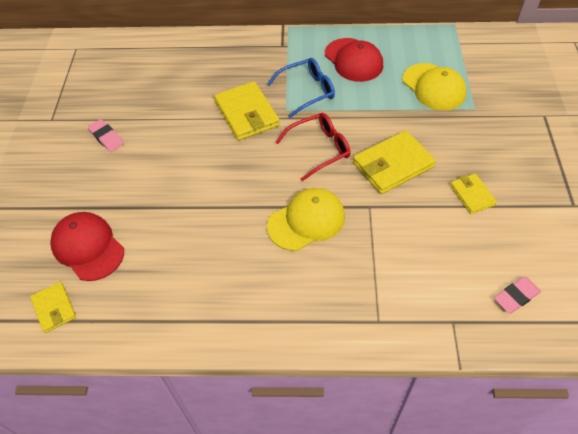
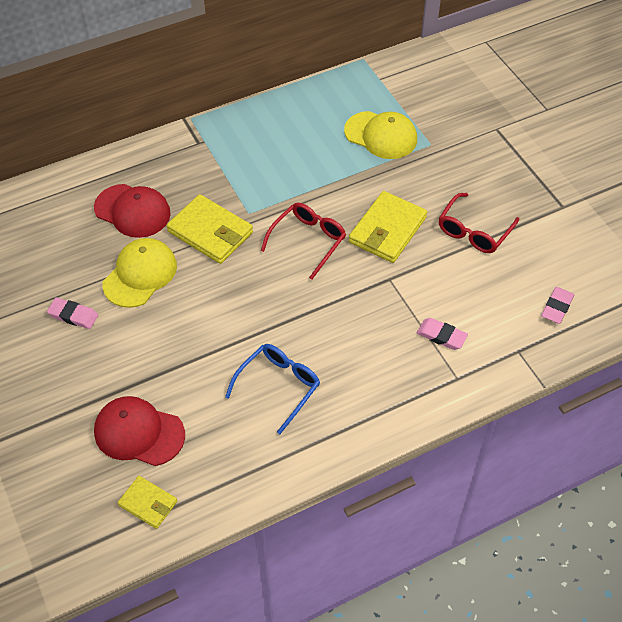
camera: 30 degrees left, 0 degrees up
(306, 221) = (339, 316): yellow cap -> yellow cap (140, 274)
(307, 91) = (258, 185): blue glasses -> blue glasses (278, 386)
(353, 60) = (284, 134): red cap -> red cap (132, 211)
(386, 276) = (441, 336): none -> pink eraser
(472, 195) = (474, 231): yellow wallet -> red glasses

